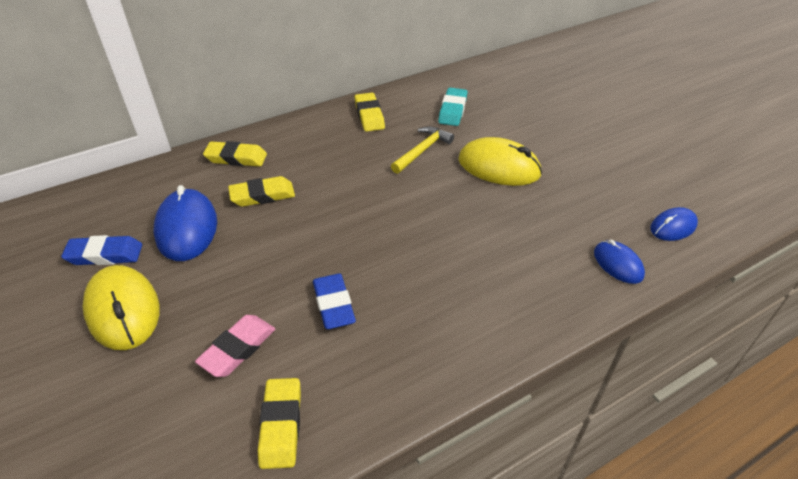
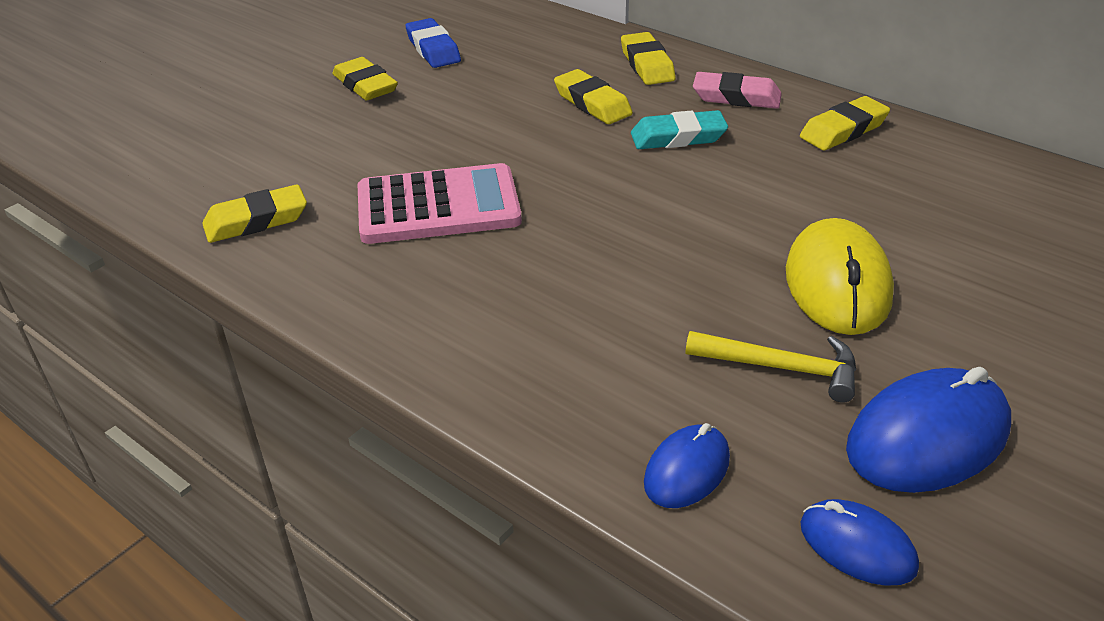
camera: 70 degrees right, 5 degrees down
(123, 310) = (365, 85): yellow mouse -> yellow eraser
(187, 228) = (501, 77): blue mouse -> blue mouse (928, 438)
(238, 349) = (344, 164): pink eraser -> pink eraser (736, 97)
(333, 304) = (438, 206): blue eraser -> pink calculator
(422, 150) = (804, 198): yellow hammer -> yellow hammer (781, 368)
(452, 110) = (950, 202): turquoise eraser -> turquoise eraser (678, 137)

